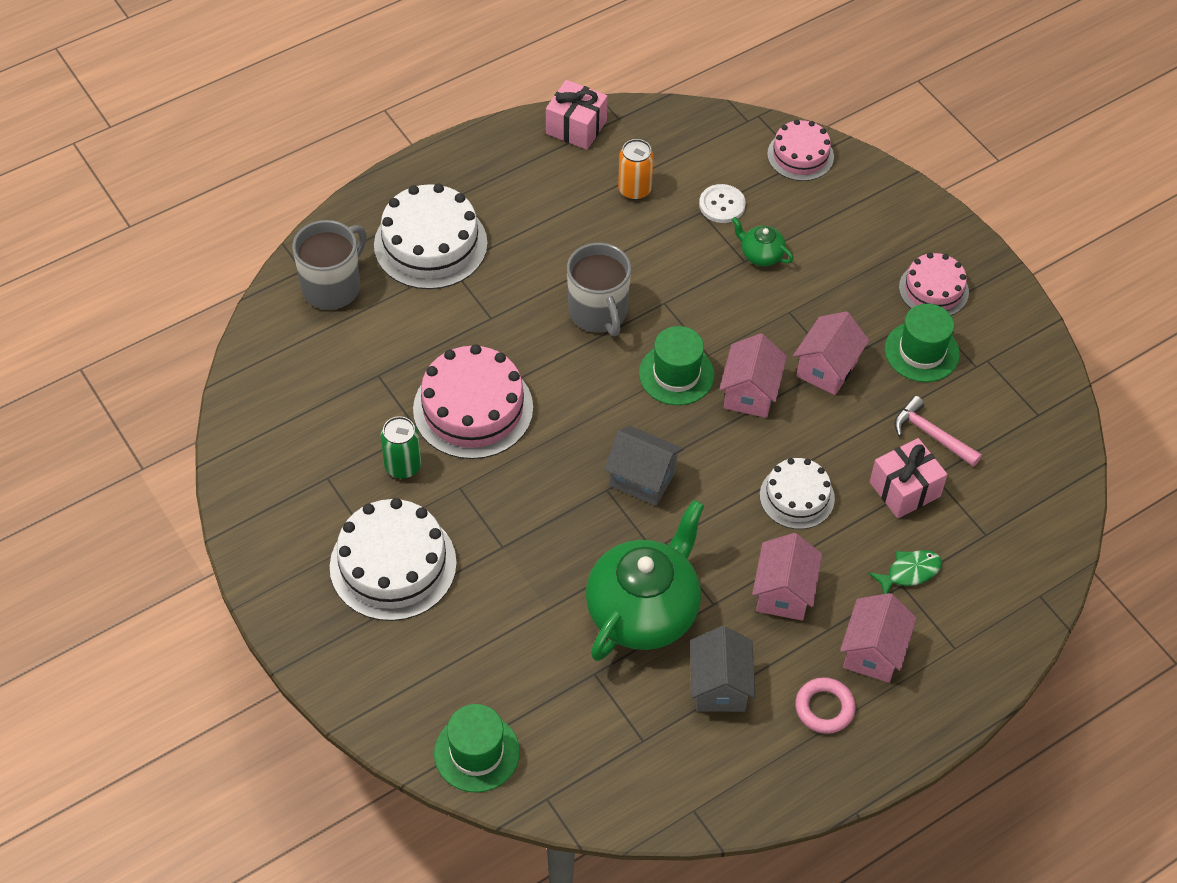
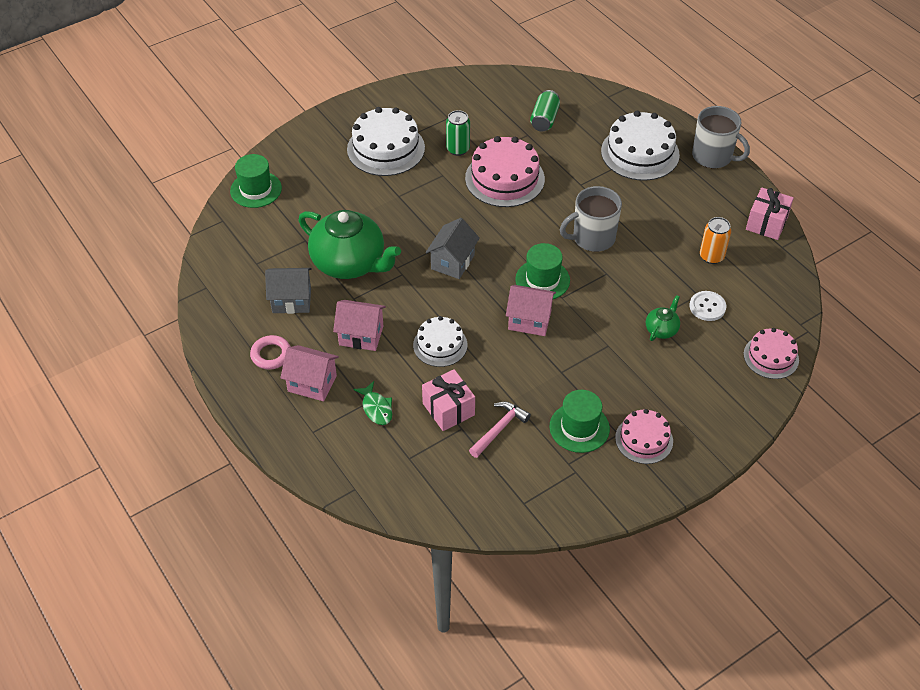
camera: 90 degrees right, 5 degrees down
(333, 287) = (596, 110): grey mug -> grey mug (713, 156)
(346, 352) = (544, 119): none -> green can
(827, 368) = (556, 366): pink house -> none

